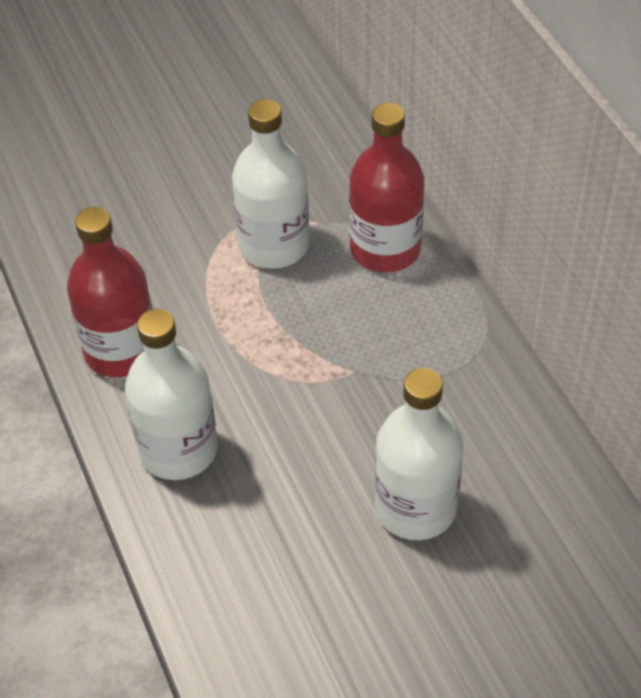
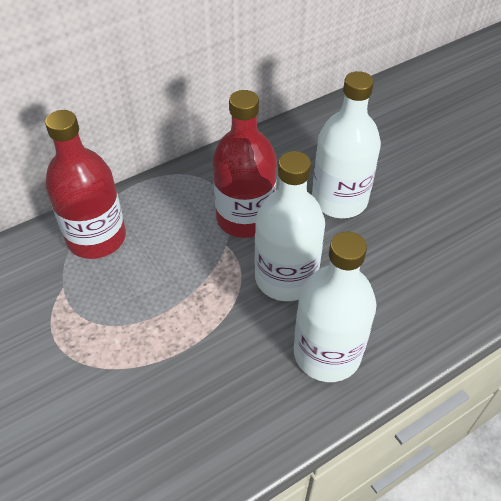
camera: 100 degrees left, 0 degrees up
(121, 351) = (226, 425): red bottle -> red bottle (245, 218)
(274, 245) = (89, 317): white bottle -> white bottle (285, 278)

